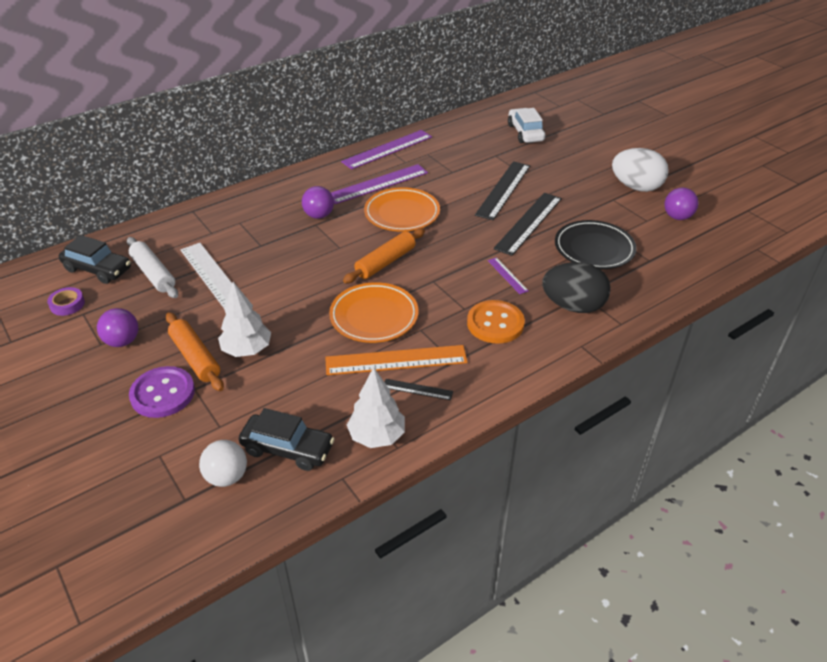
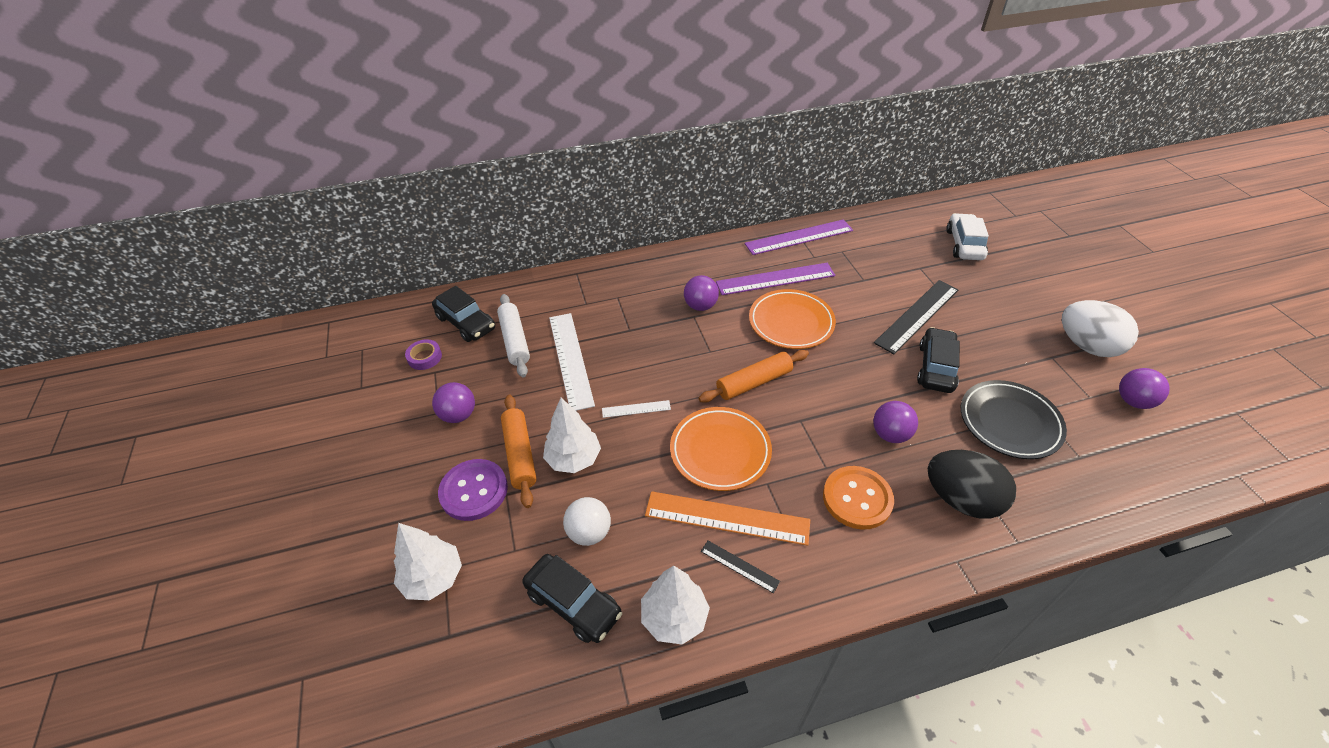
camera: 20 degrees right, 5 degrees up
(152, 464) = (433, 578): none -> white tree
(227, 477) = (500, 620): white ball -> white ball (589, 532)
(289, 302) = (636, 409): none -> white ruler
(507, 275) = (890, 434): purple ruler -> purple ball
(528, 223) = (936, 367): black ruler -> black car

